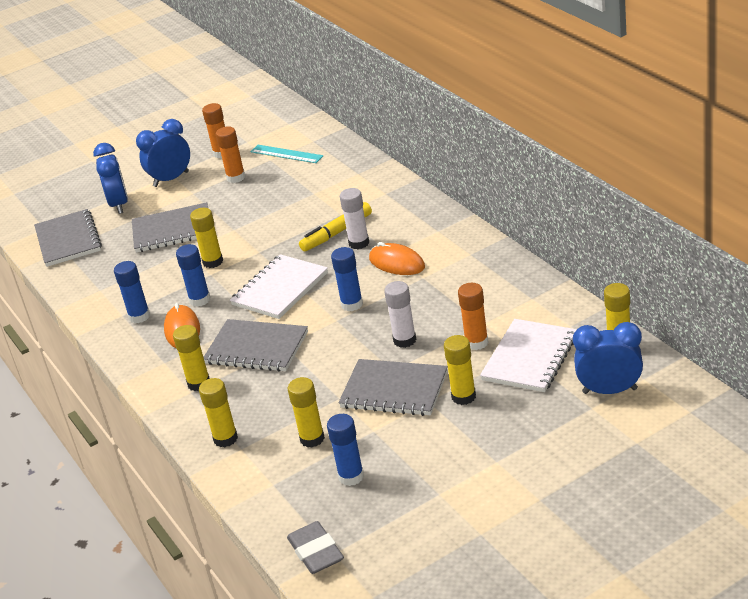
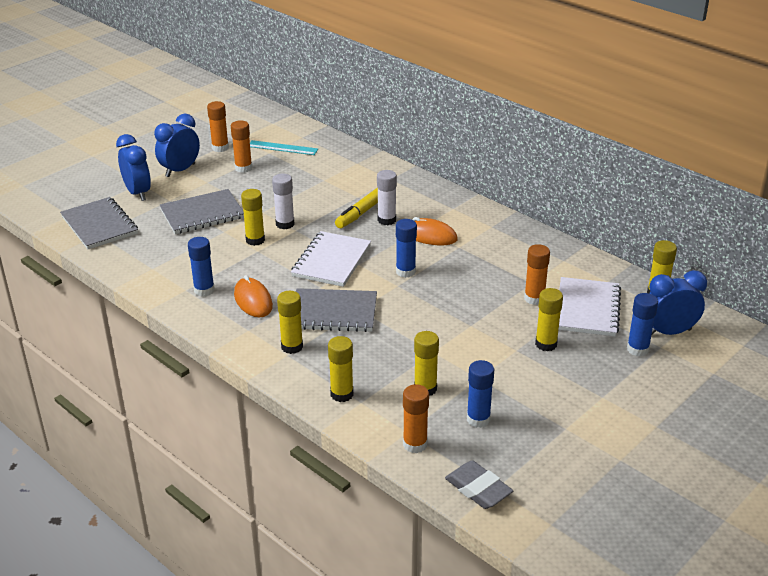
camera: 20 degrees left, 0 degrees up
(200, 300) = (258, 273): blue glue stick -> blue glue stick (637, 349)
(274, 498) = (415, 444): none -> orange glue stick
(394, 390) = (481, 342): grey notebook -> none
(404, 340) = (469, 299): white glue stick -> white glue stick (285, 224)

